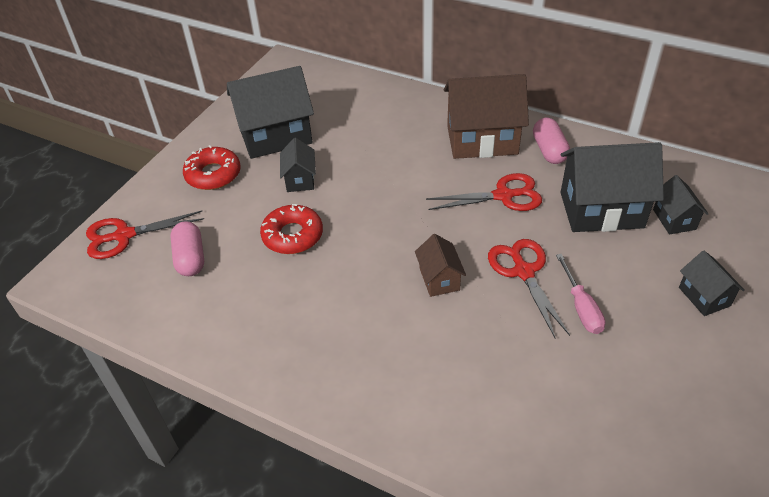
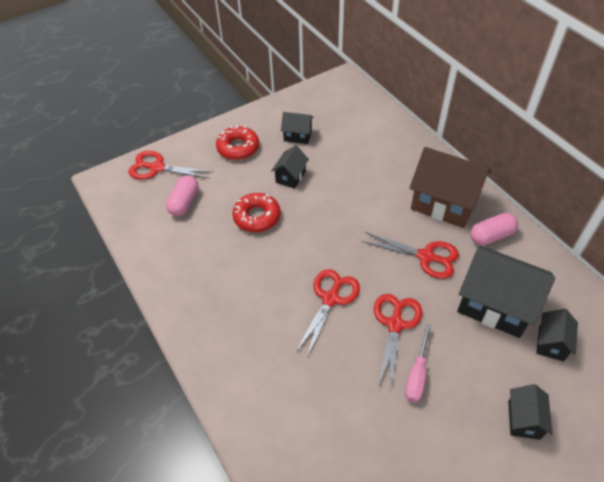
camera: 30 degrees right, 5 degrees up
(275, 136) = (297, 136): black house -> black house, size x0.50
(439, 279) = (330, 298): brown house -> red scissors
(549, 150) = (491, 236): pink capsule -> pink capsule turned 45 degrees clockwise

